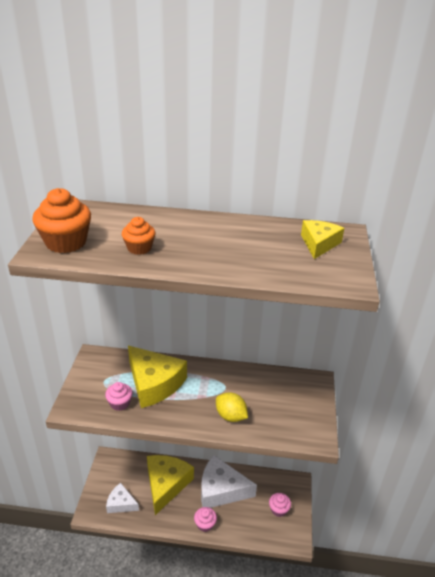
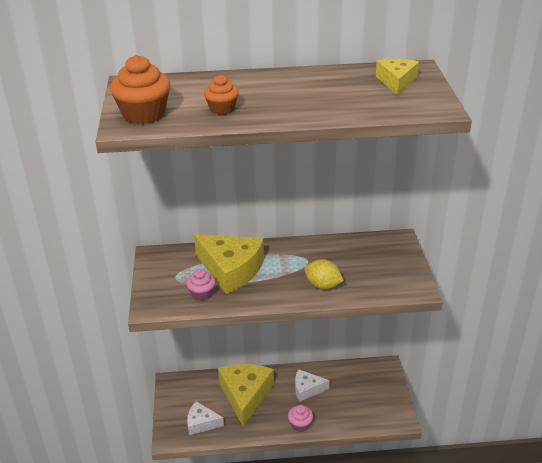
camera: 10 degrees left, 0 degrees up
(221, 490) = (307, 389): white cheese -> white cheese, size x0.56
(278, 509) = (374, 395): pink cupcake -> none

